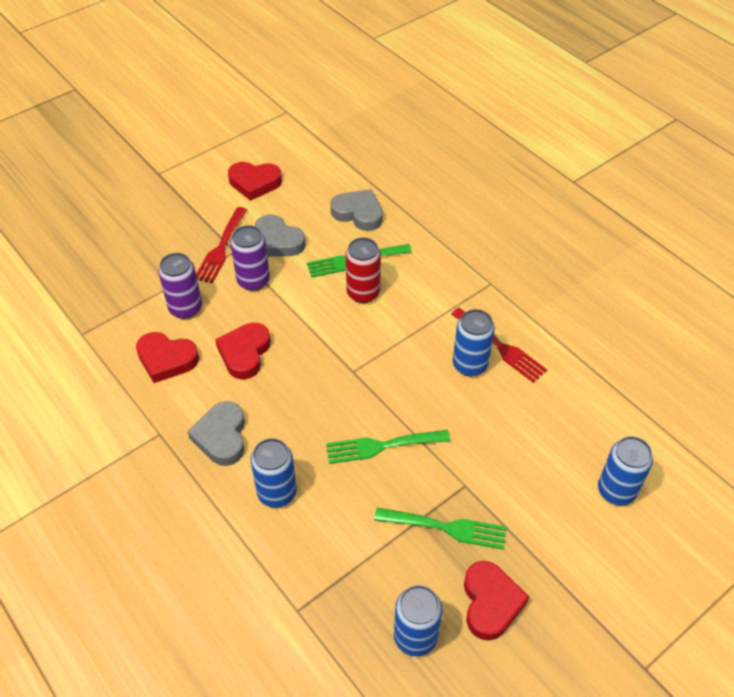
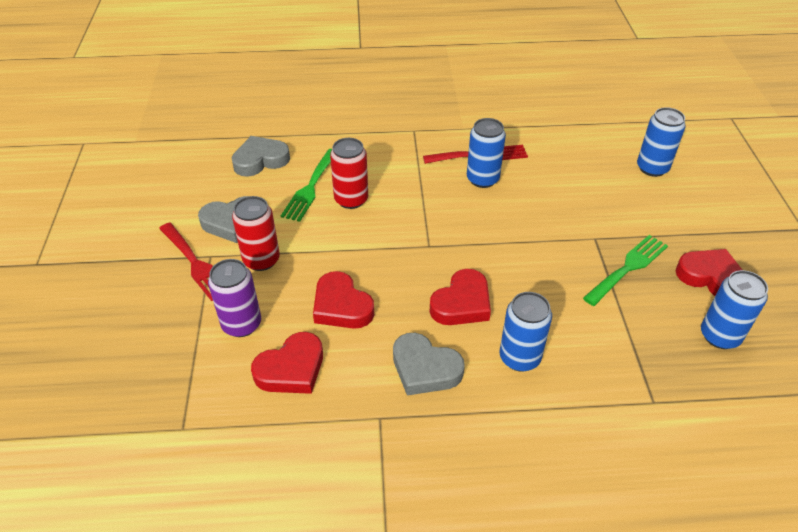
camera: 55 degrees left, 5 degrees down
(253, 281) = (261, 260): purple can -> red can
(254, 183) = (143, 203): red heart -> red heart (462, 303)
(382, 446) = (521, 266): green fork -> none

